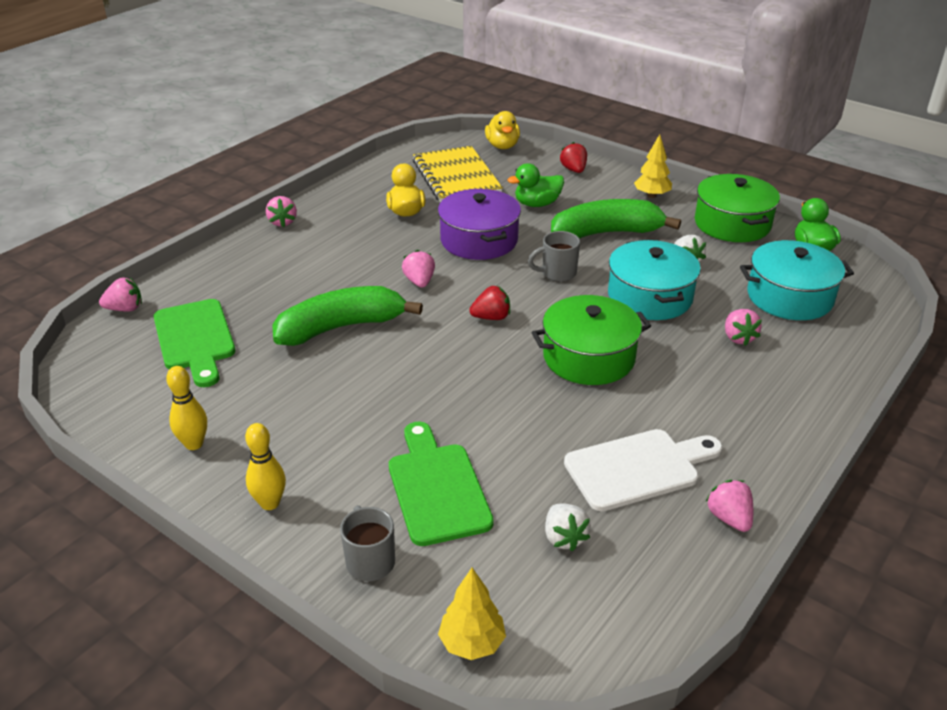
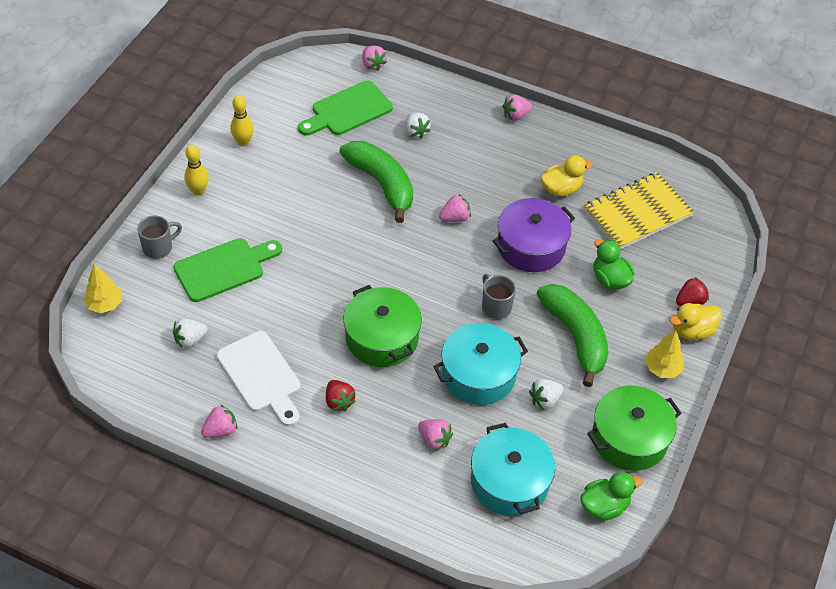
camera: 75 degrees right, 15 degrees up
(267, 291) = (416, 132): none -> white strawberry
(491, 317) = (418, 270): red strawberry -> red strawberry (339, 401)
(502, 146) = (717, 238): yellow duck -> yellow duck (692, 331)
(738, 338) = (434, 440): pink strawberry -> pink strawberry turned 120 degrees counterclockwise

